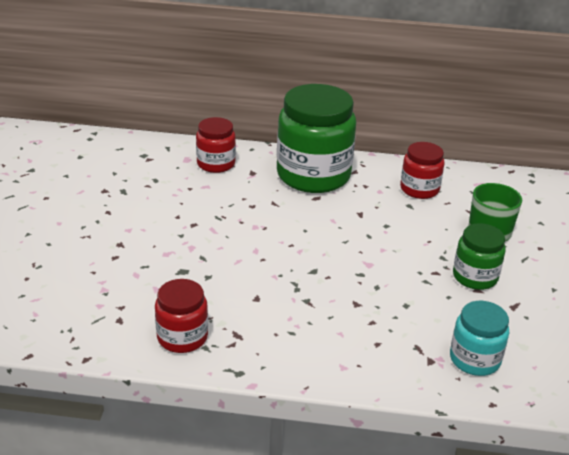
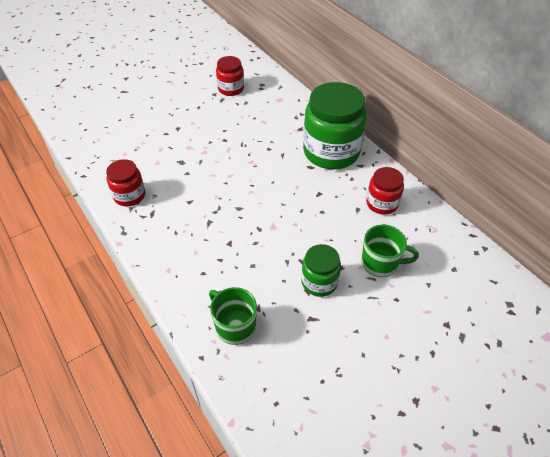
camera: 50 degrees right, 15 degrees up
(216, 164) = (289, 111): red jar -> red jar (231, 89)
(474, 359) = (234, 326): turquoise jar -> green mug

